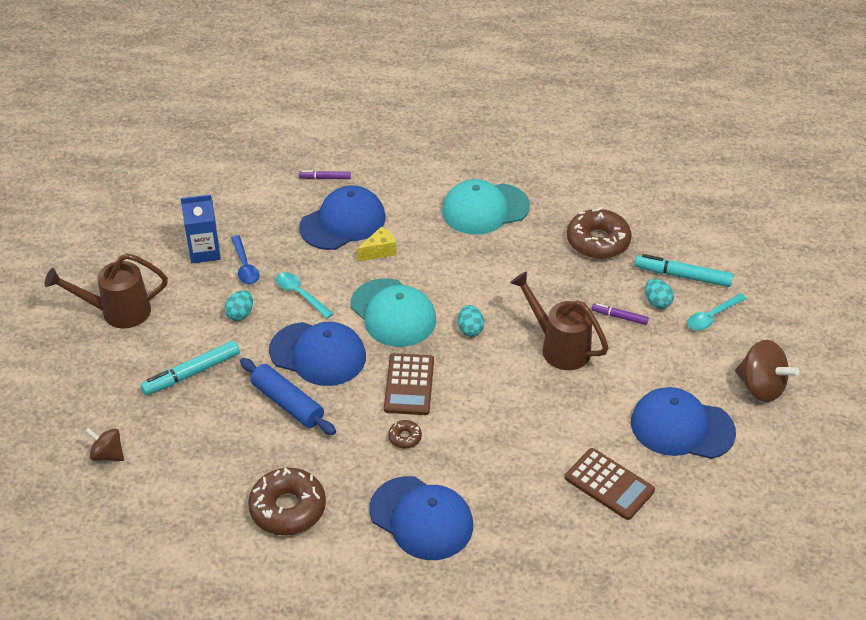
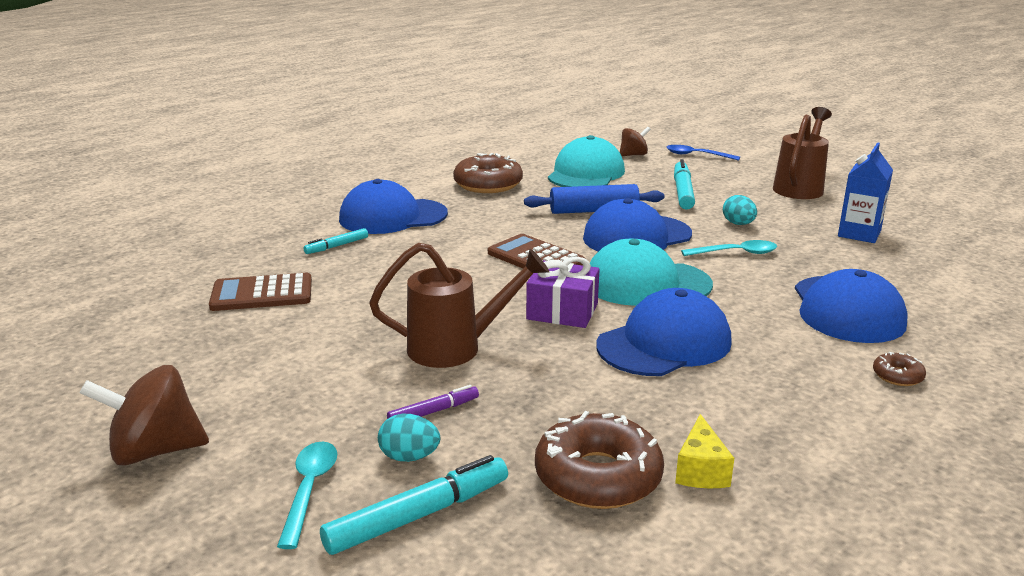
camera: 130 degrees right, 20 degrees down
(245, 266) = (813, 243): blue spoon -> blue spoon (696, 155)
(325, 178) = (962, 328): purple marker -> none
(379, 251) = (765, 311): yellow cheese -> yellow cheese (700, 471)
(405, 437) = (479, 237): brown donut -> brown donut (897, 376)
(470, 329) = (562, 311): turquoise egg -> purple gift
(485, 209) = (783, 414): turquoise cap -> turquoise cap (586, 173)
(506, 507) = (337, 246): none -> turquoise marker
(682, 427) = (229, 362): blue cap -> blue cap (664, 343)

